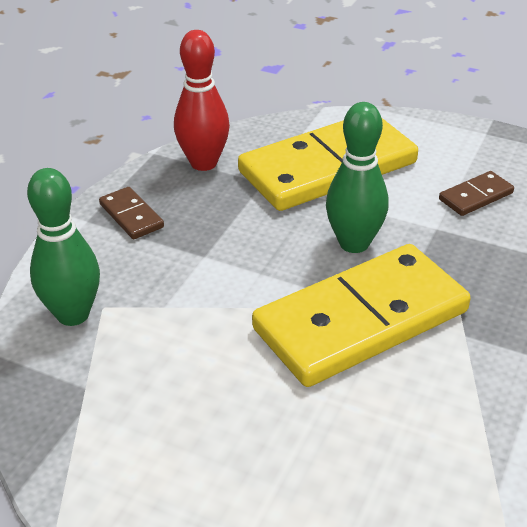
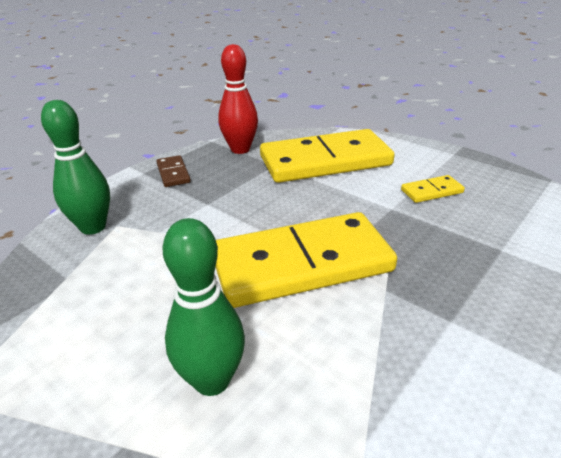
camera: 15 degrees right, 5 degrees down
(354, 243) = (322, 210): green bowling pin -> green bowling pin (212, 380)
(476, 196) = (432, 191): brown domino -> yellow domino

